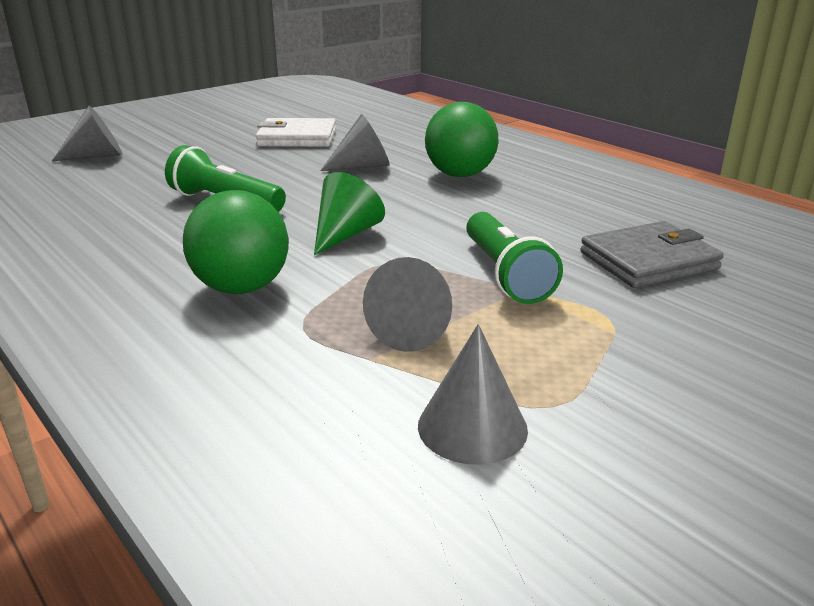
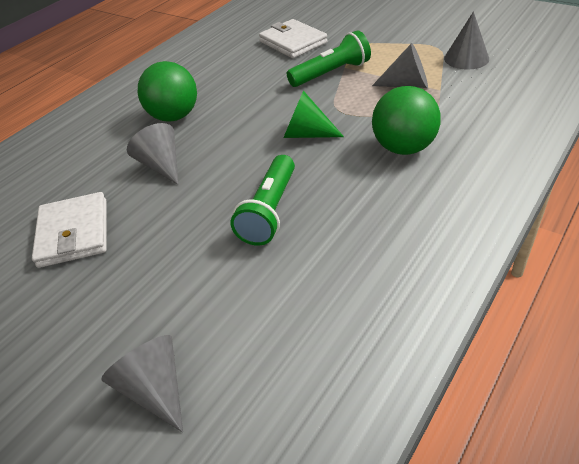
camera: 100 degrees left, 15 degrees up
(648, 261) = (293, 42): grey wallet -> white wallet

